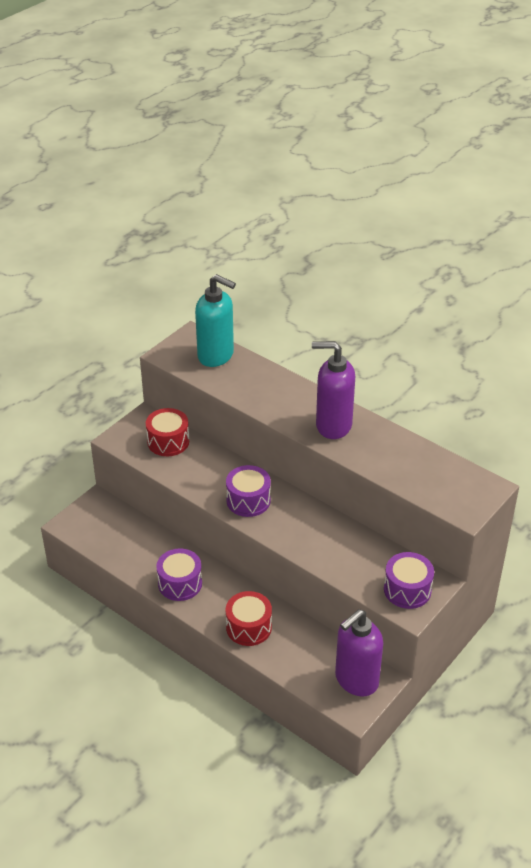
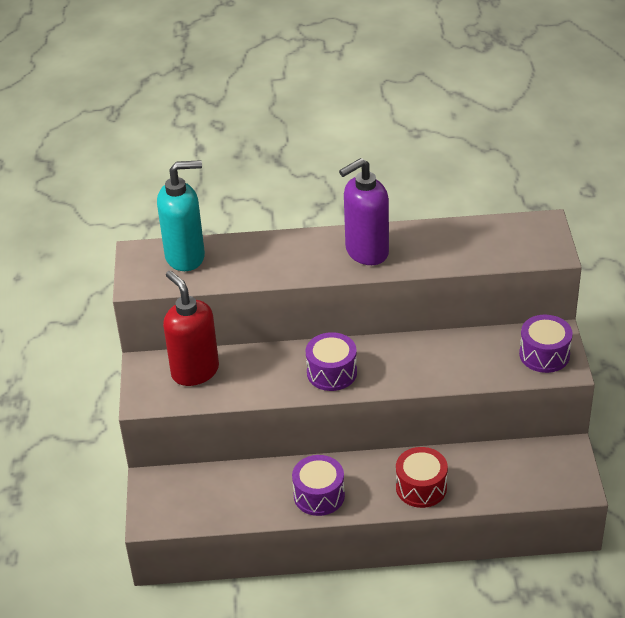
camera: 40 degrees left, 0 degrees up
(168, 441) = (195, 371): red drum -> red soap dispenser
(356, 680) = (552, 464): purple soap dispenser -> none

